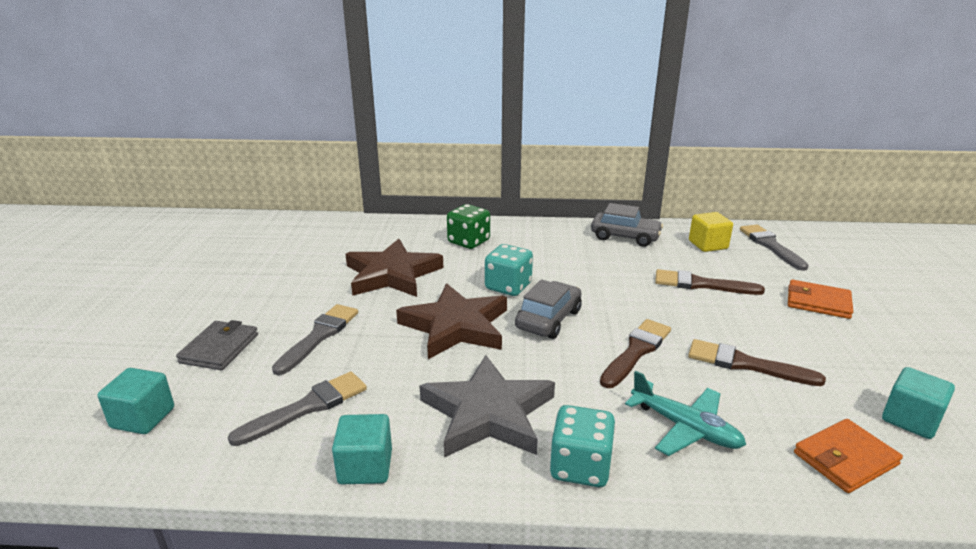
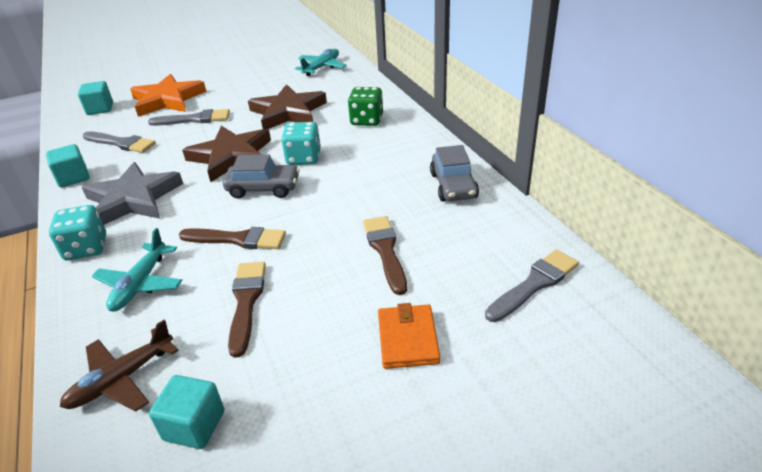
camera: 65 degrees right, 10 degrees up
(220, 348) = (167, 100): grey wallet -> orange star
(307, 235) = (321, 67): none -> turquoise plane
(708, 245) = (487, 238): yellow cube -> none
(845, 459) = (121, 379): orange wallet -> brown plane

